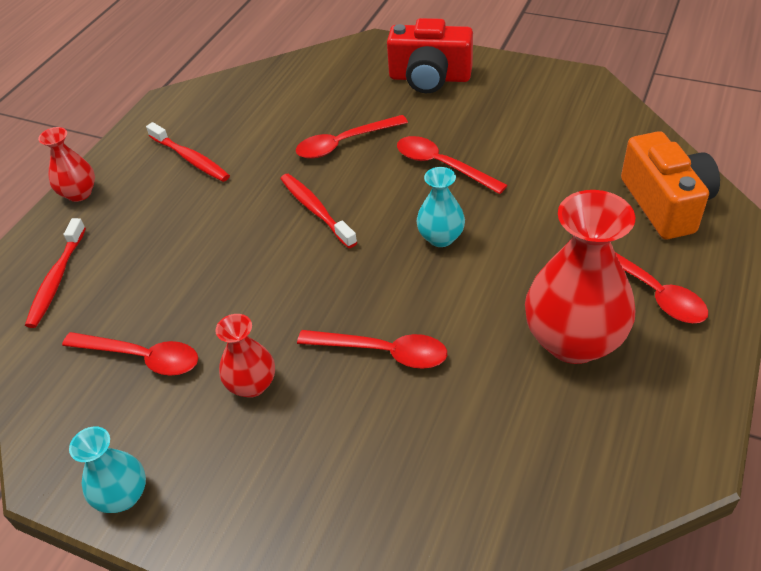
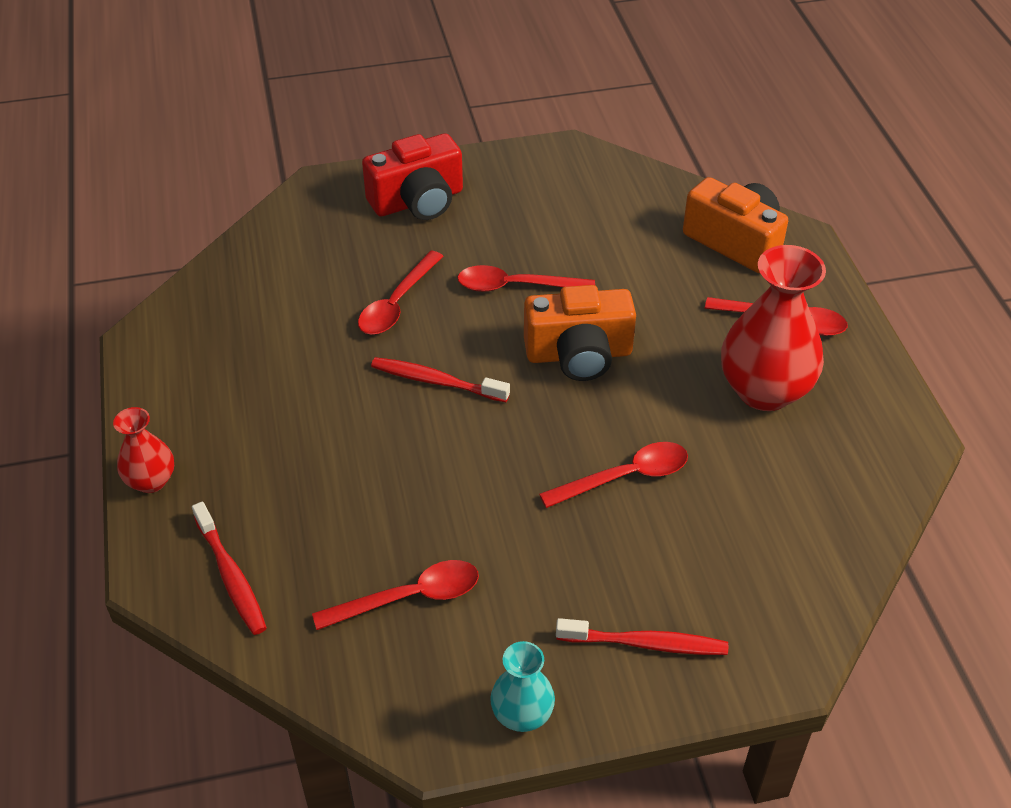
camera: 40 degrees left, 0 degrees up
(190, 158) = (243, 388): red toothbrush -> red toothbrush (645, 643)
(252, 385) = (539, 563): red vase -> none
(441, 237) = (579, 354): turquoise vase -> orange camera

